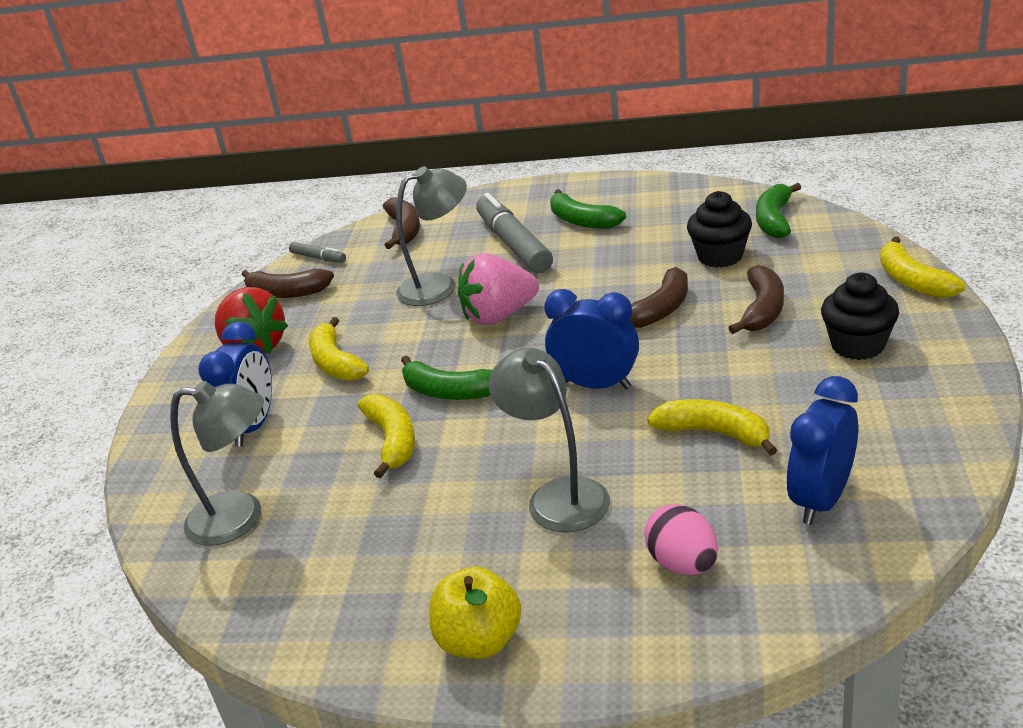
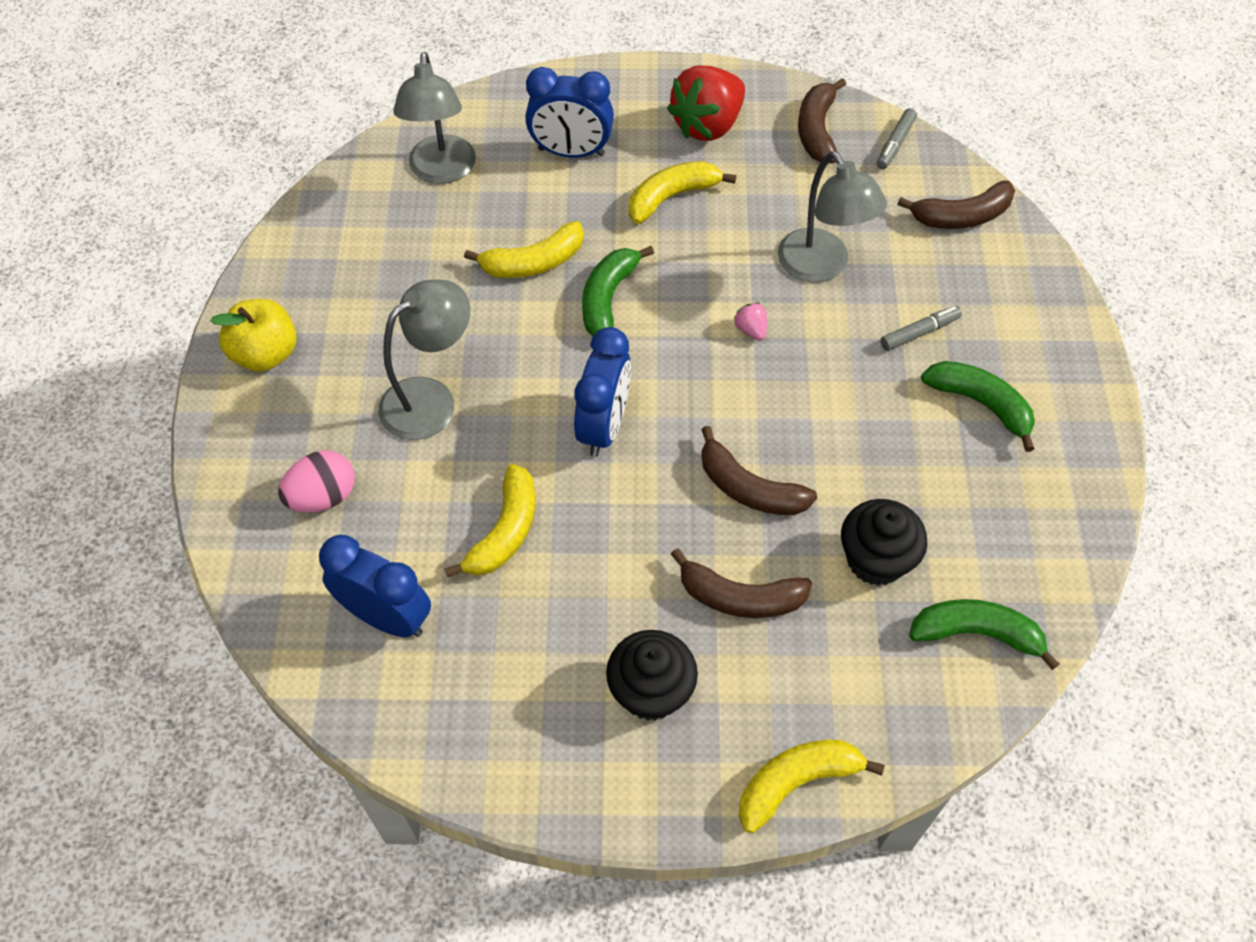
camera: 80 degrees right, 25 degrees up
(499, 315) = (751, 330): pink strawberry -> pink strawberry, size x0.41
(514, 244) = (919, 332): grey marker -> grey marker, size x0.47
(582, 221) = (980, 404): green banana -> green banana turned 90 degrees clockwise

